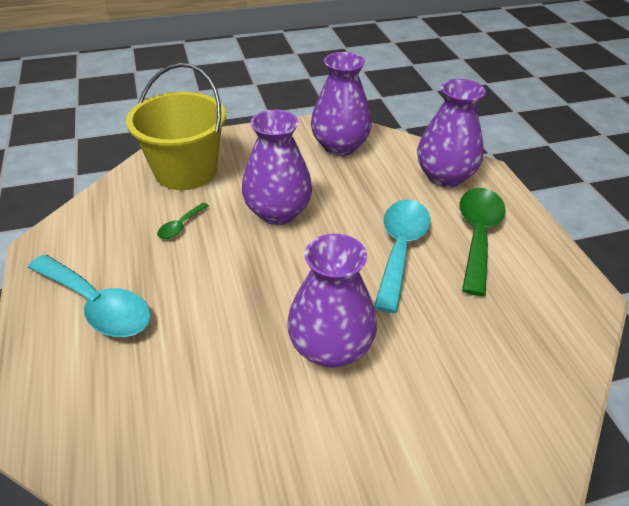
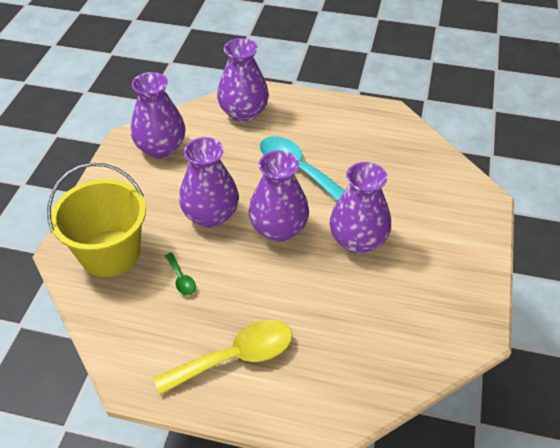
camera: 60 degrees left, 5 degrees up
(97, 305) = (236, 357): turquoise spoon -> yellow spoon
(296, 269) = (278, 229): none -> purple vase
(478, 235) = (311, 128): green spoon -> none

